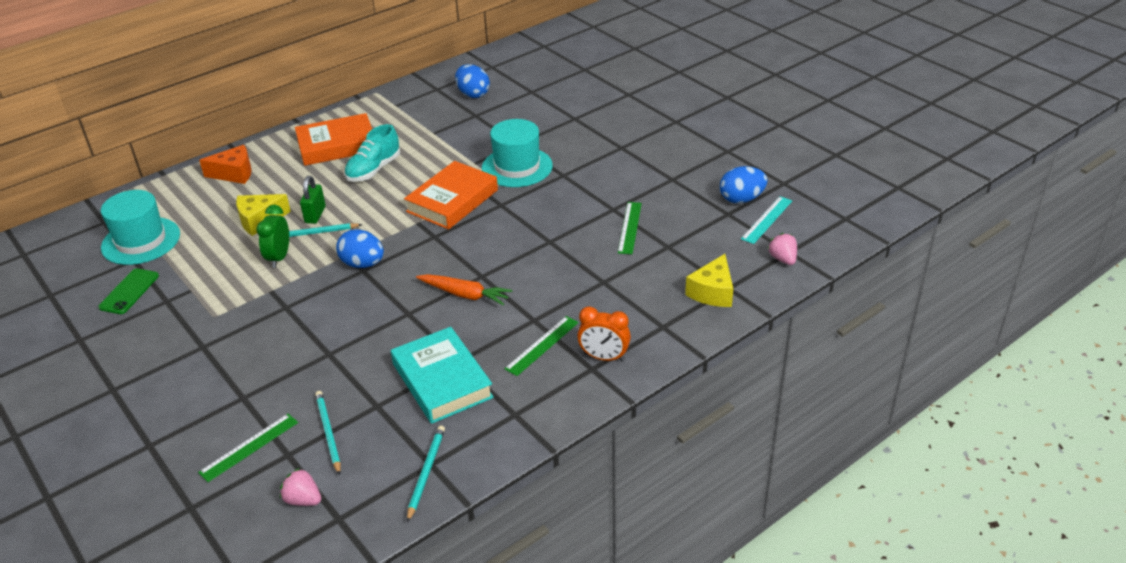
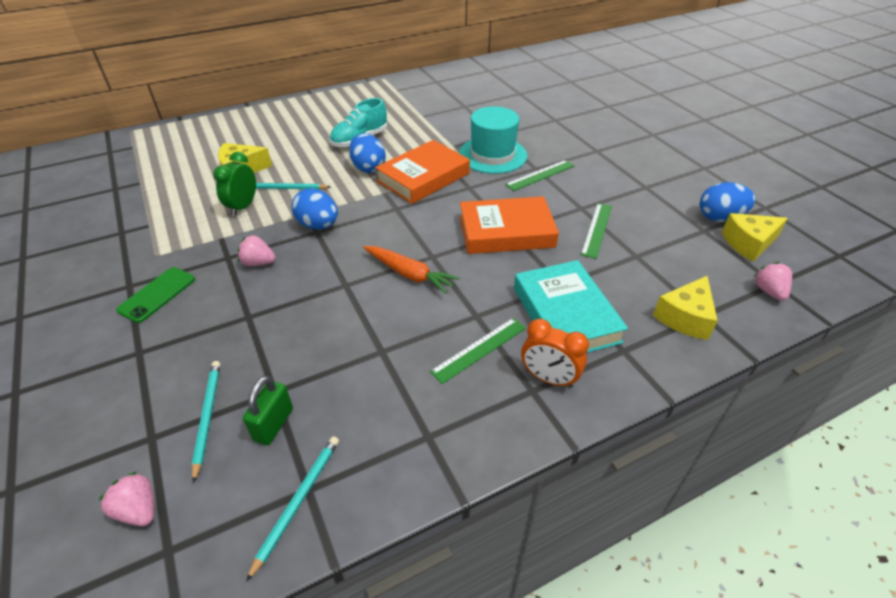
camera: 10 degrees right, 5 degrees up
(129, 291) = (94, 217): green phone -> green phone (157, 294)
(141, 241) = (130, 173): turquoise hat -> none
(234, 173) = (238, 127): orange cheese -> none
(249, 447) = (114, 418): green ruler -> green ruler (540, 175)
(315, 215) = (292, 172): green padlock -> green padlock (273, 424)
(318, 307) = (258, 262): none -> pink strawberry
(337, 145) = (335, 115): orange book -> orange book (506, 231)
(442, 380) = (356, 373): turquoise book -> turquoise book (565, 315)
(473, 94) = (467, 89): blue egg -> blue egg (368, 168)
(767, 220) = (748, 243): turquoise ruler -> yellow cheese

